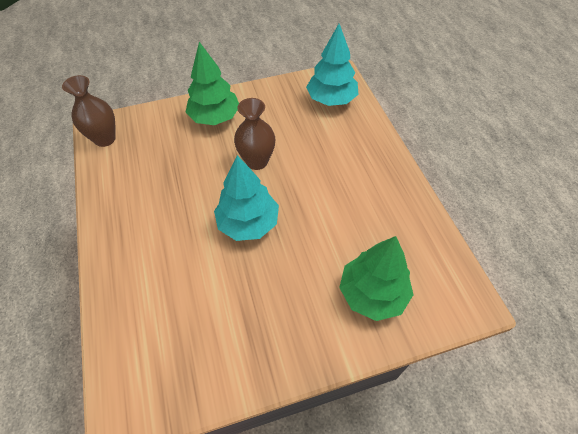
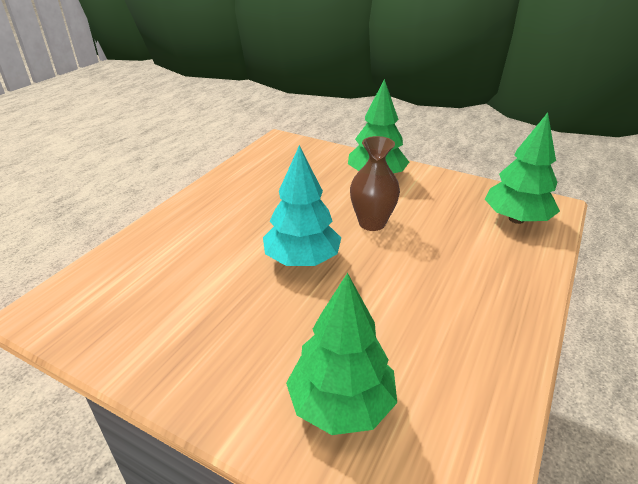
camera: 45 degrees right, 20 degrees down
(105, 139) = (275, 149): brown vase -> none
(331, 99) = (516, 219): turquoise tree -> green tree

